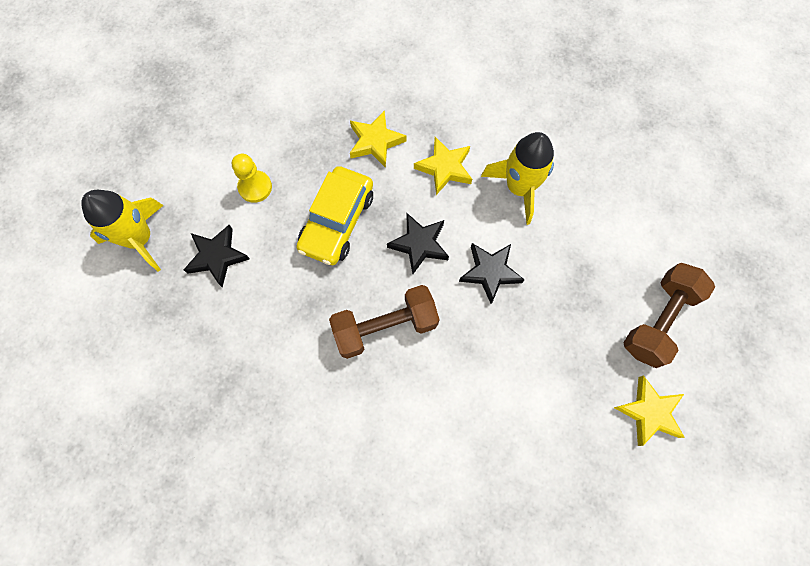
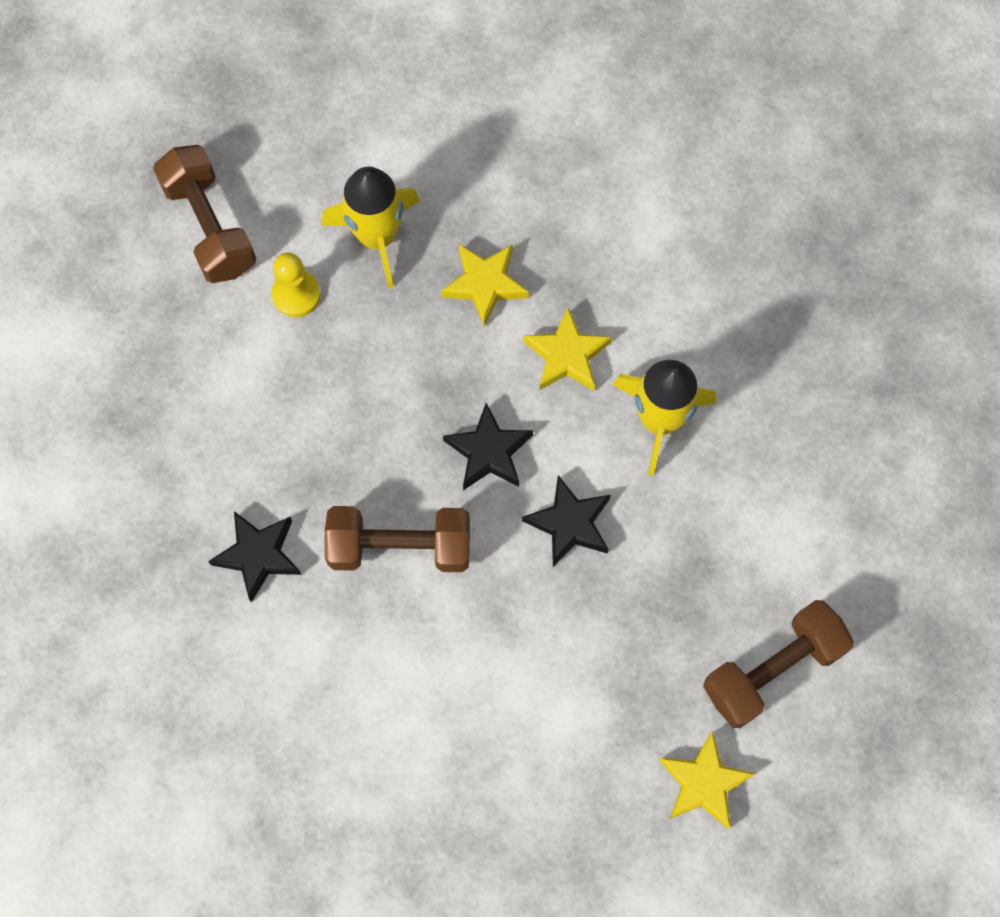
camera: 20 degrees right, 0 degrees up
(140, 238) = (121, 315): yellow rocket -> yellow rocket (377, 236)
(182, 163) = (210, 227): none -> brown dumbbell
(217, 257) = (213, 375): black star -> black star (258, 555)
(337, 221) = (389, 381): yellow car -> none

